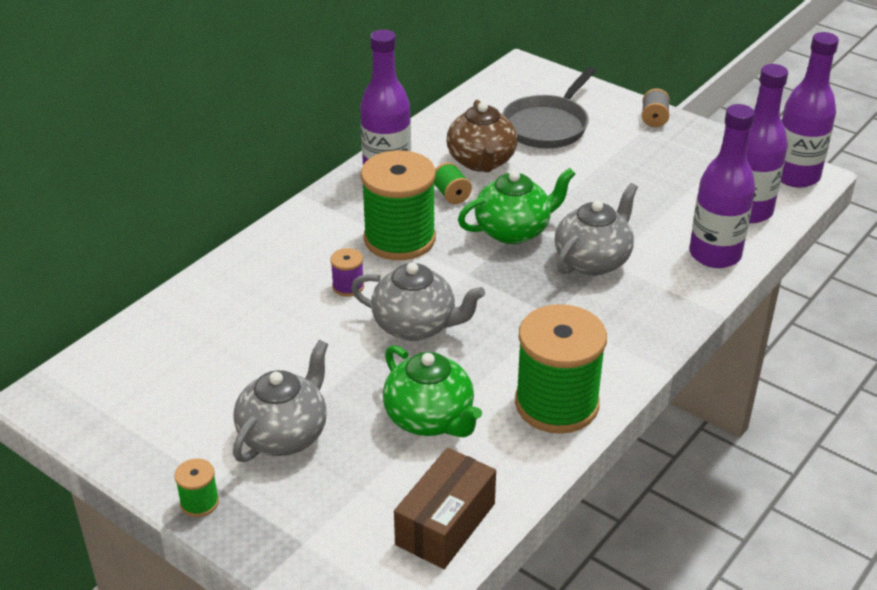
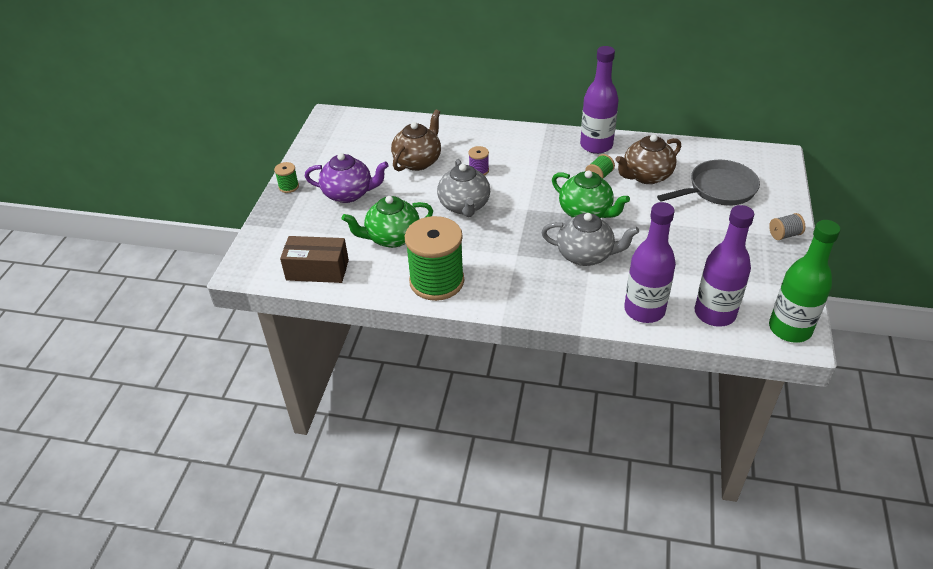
camera: 65 degrees right, 5 degrees up
(271, 336) = (418, 161): none -> brown teapot
(284, 434) = (349, 194): grey teapot -> purple teapot
(399, 239) = (537, 173): green spool -> none
(430, 419) = (392, 238): green teapot -> green teapot turned 45 degrees clockwise
(547, 126) = (718, 189): grey pan -> grey pan turned 150 degrees clockwise
(795, 176) = (789, 329): purple bottle -> green bottle

